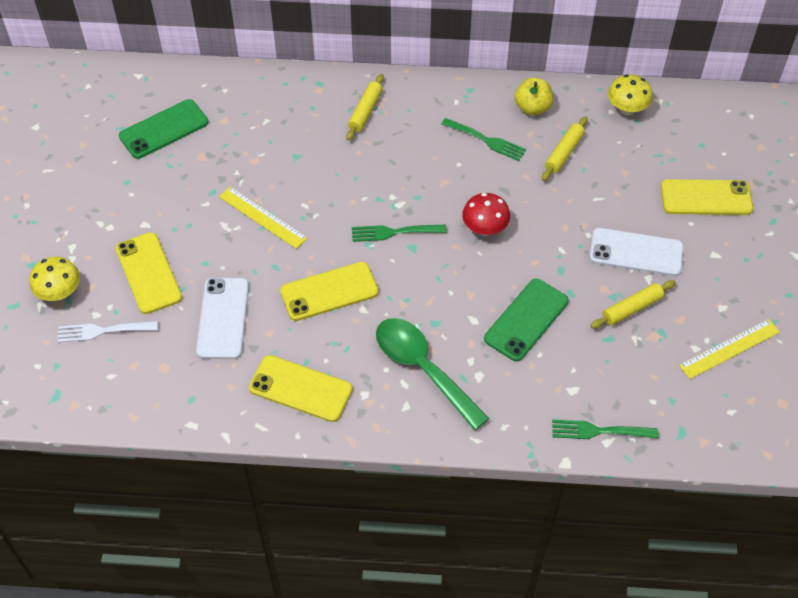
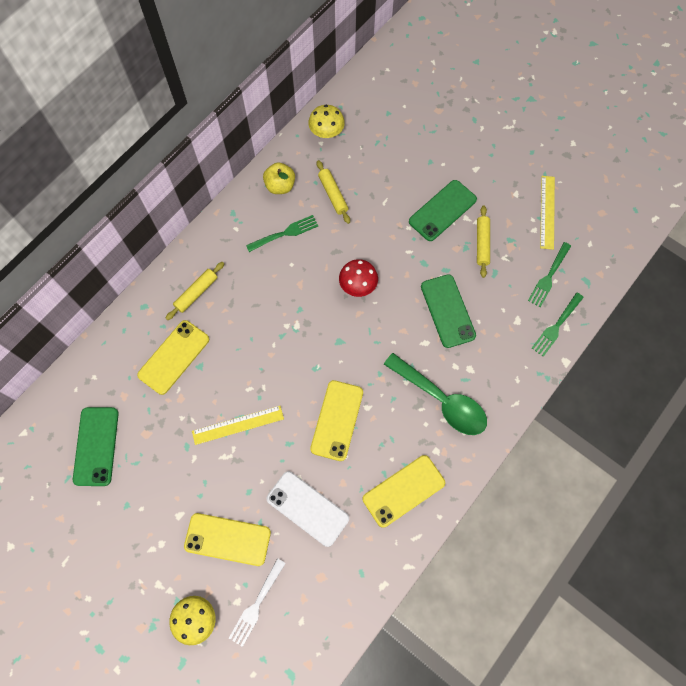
camera: 55 degrees left, 15 degrees up
(365, 111) = (196, 293): yellow rolling pin -> yellow rolling pin turned 75 degrees clockwise
(394, 232) = (318, 344): green fork -> green fork (549, 276)
(423, 369) = (441, 400): green spoon -> green spoon turned 135 degrees counterclockwise
(636, 252) = (442, 210): white phone -> green phone
(706, 198) = (430, 141): yellow phone -> yellow phone (174, 357)

